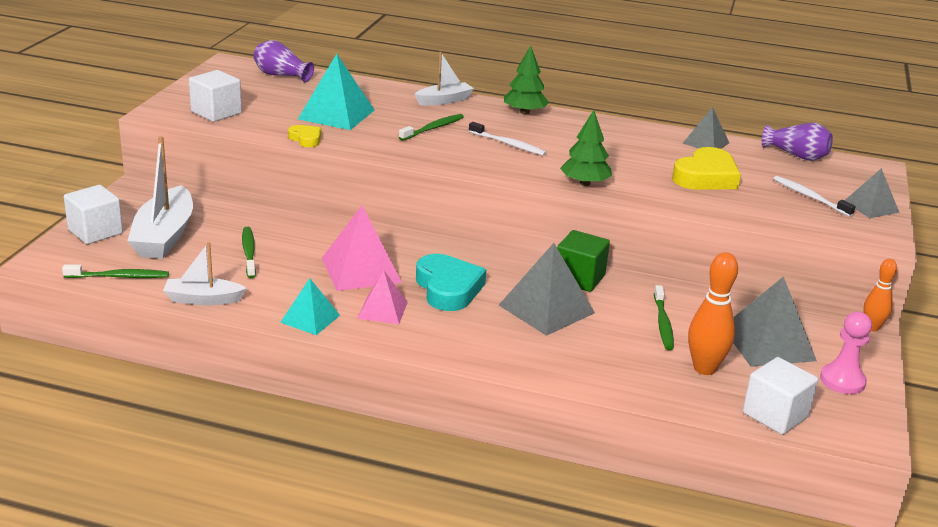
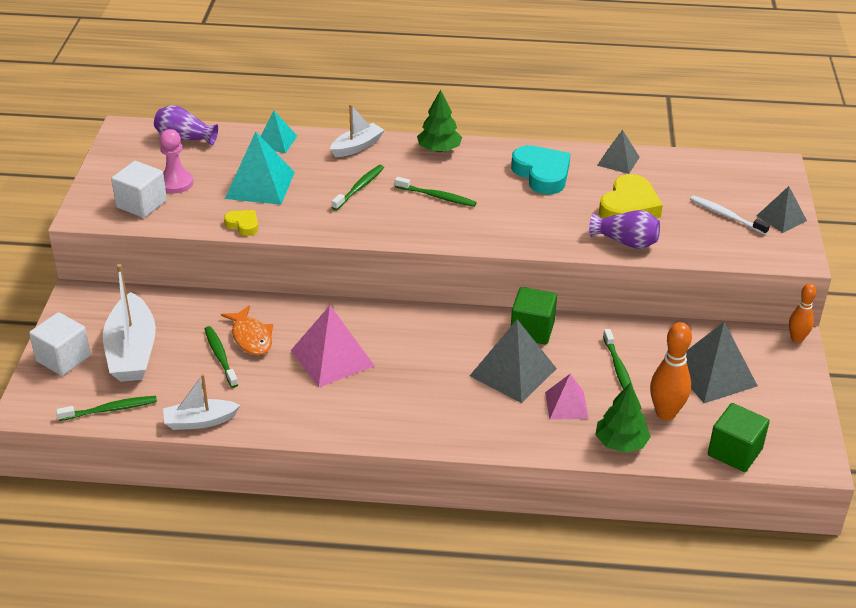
camera: 10 degrees left, 10 degrees up
(286, 242) = (251, 337): none -> orange fish
(310, 319) = (306, 425): turquoise pyramid -> turquoise pyramid (276, 141)
(382, 310) = (368, 402): pink pyramid -> pink pyramid (566, 405)
(448, 288) = (418, 365): turquoise heart -> turquoise heart (542, 174)
(508, 144) = (437, 197): white toothbrush -> green toothbrush
(585, 183) = (522, 235): green tree -> green tree (621, 443)
(775, 415) = (734, 452): white cube -> green cube
(796, 155) = (703, 163): purple vase -> purple vase (626, 242)
(842, 381) = (783, 404): pink pawn -> pink pawn (176, 183)

